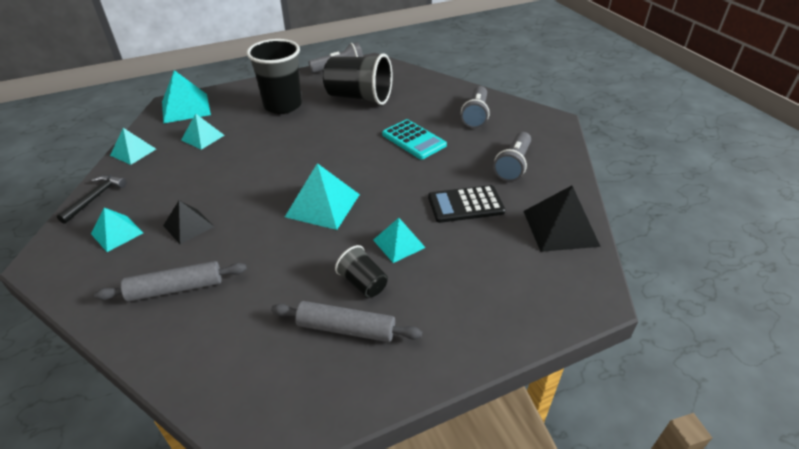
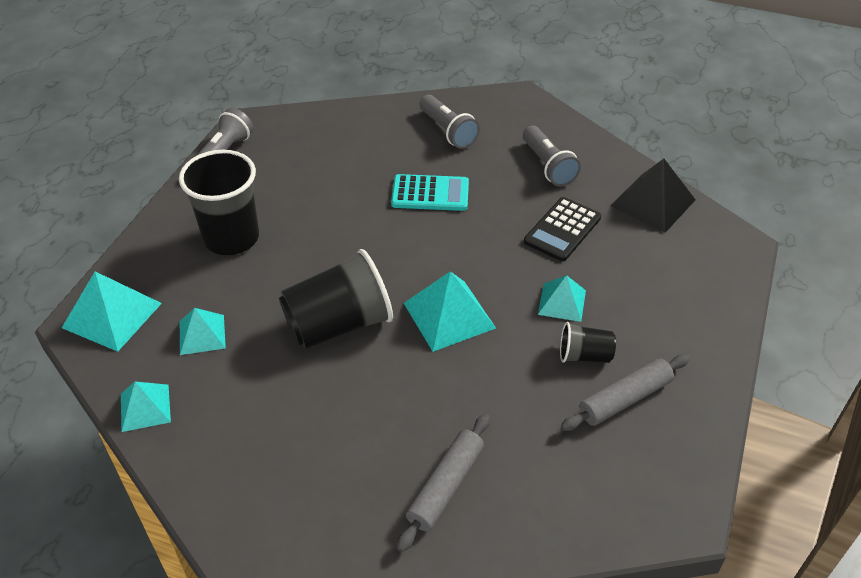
camera: 45 degrees left, 5 degrees up
(95, 198) = (199, 483): black hammer -> none
(117, 233) = (295, 493): turquoise pyramid -> none
(188, 226) = (356, 429): black pyramid -> none
(359, 97) = (303, 177): black cup -> black cup (338, 324)

